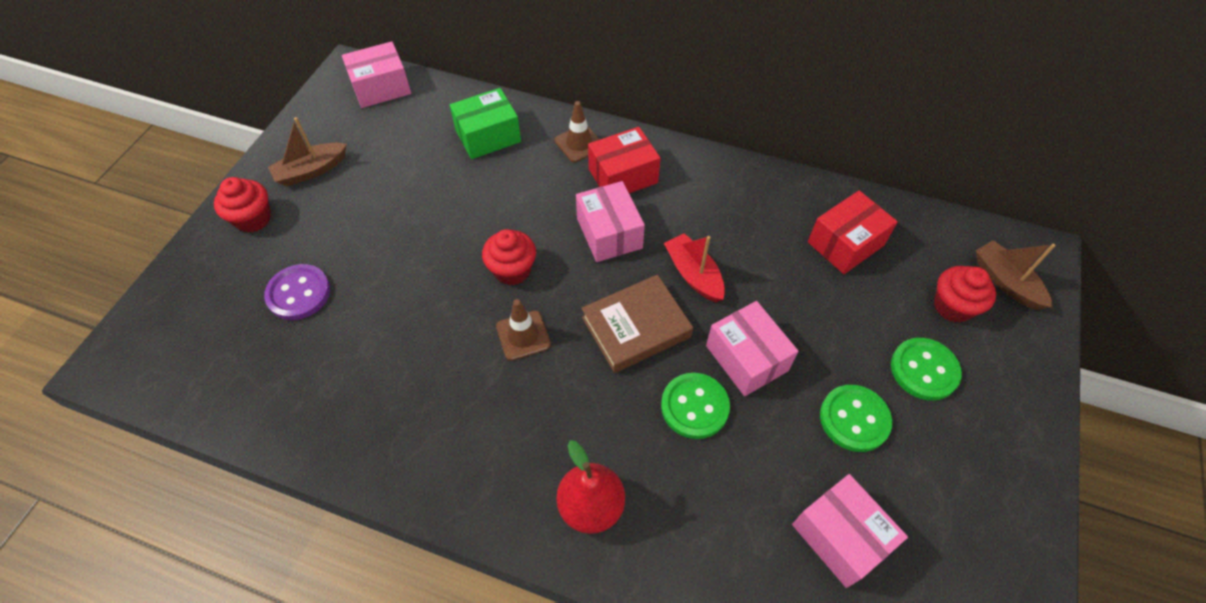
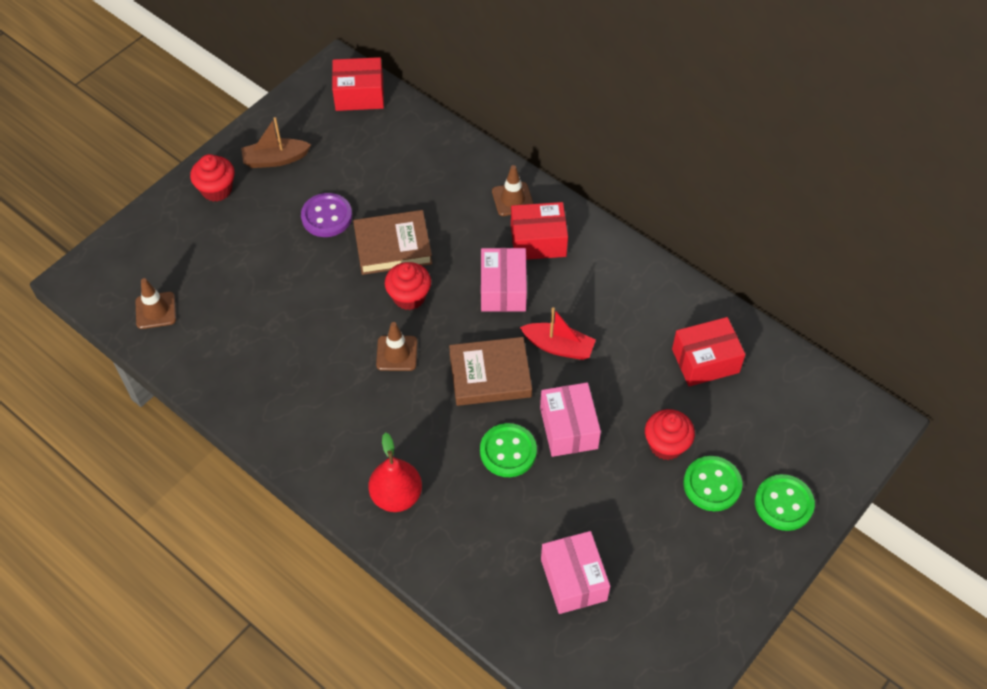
camera: 20 degrees right, 0 degrees up
(216, 374) = (156, 310): none -> brown traffic cone
(299, 293) = (234, 265): purple button -> purple button (326, 216)
(381, 87) = (359, 95): pink box -> red box
(473, 223) = (393, 246): none -> brown book
(488, 136) = (435, 169): green box -> none
(693, 274) = (558, 347): red boat -> red boat turned 120 degrees clockwise
(854, 419) = (631, 502): green button -> green button (783, 503)
(952, 306) = (769, 443): red cupcake -> red cupcake (666, 445)
(1006, 282) = (830, 437): brown boat -> none

